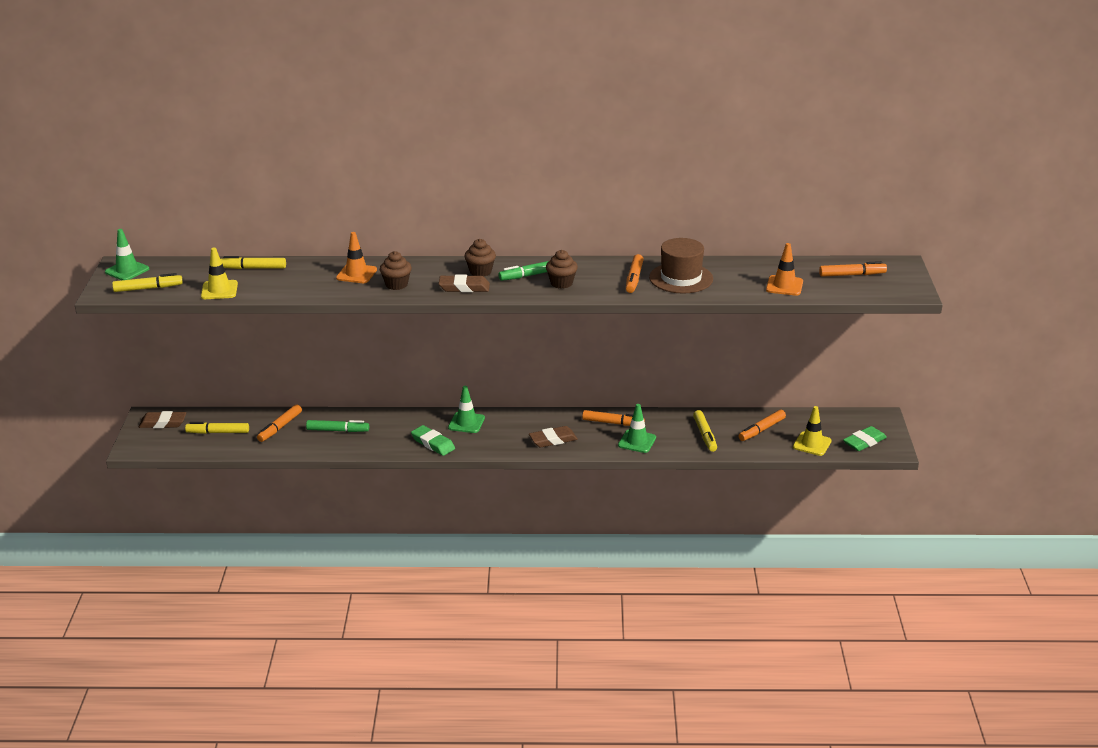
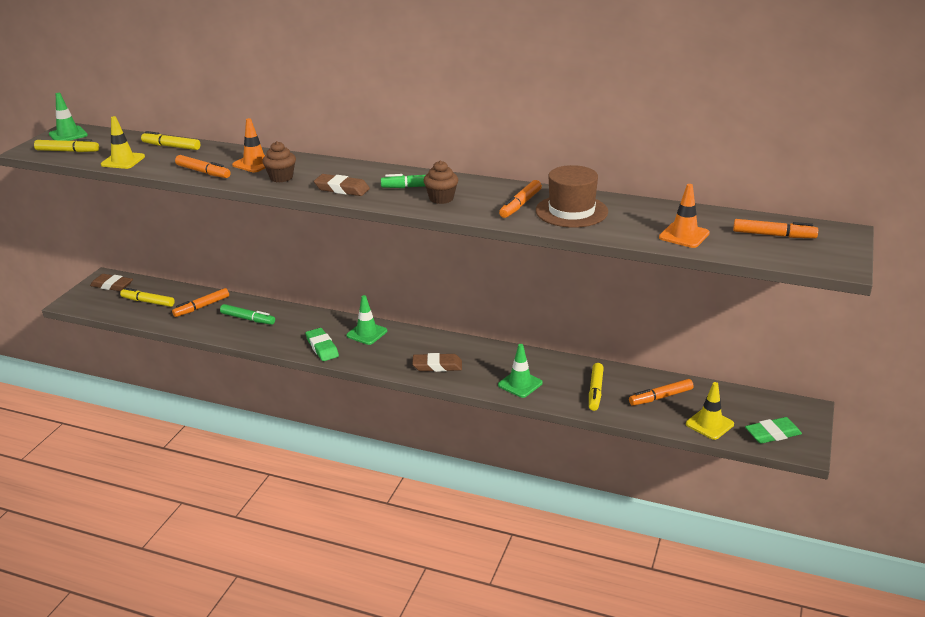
camera: 20 degrees right, 0 degrees up
(480, 272) = (371, 177): brown cupcake -> none
(613, 423) = (507, 360): orange marker -> orange marker (203, 172)

